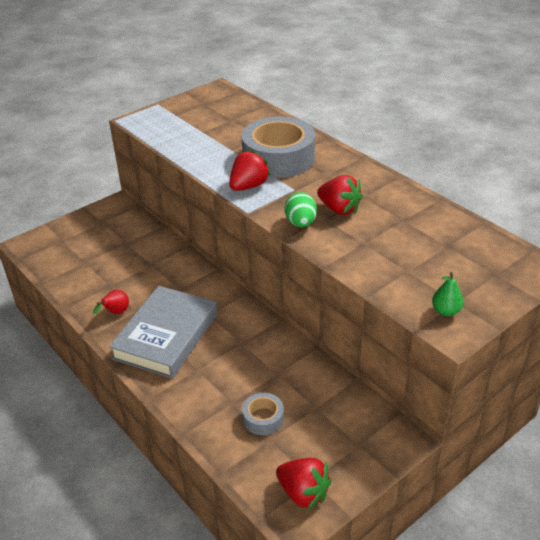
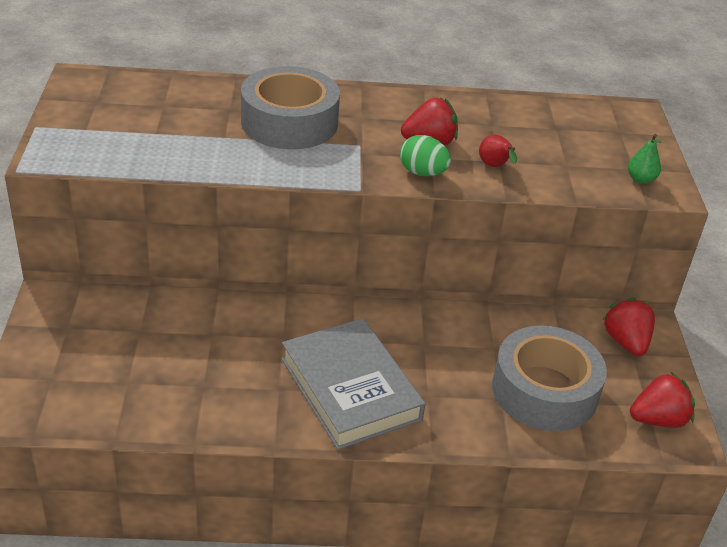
camera: 55 degrees left, 0 degrees up
(115, 313) = (261, 406): red pear -> red pear (495, 166)
(248, 186) = (313, 164): red strawberry -> red strawberry (626, 342)
(263, 418) = (544, 391): grey tape -> grey tape, size x2.14

